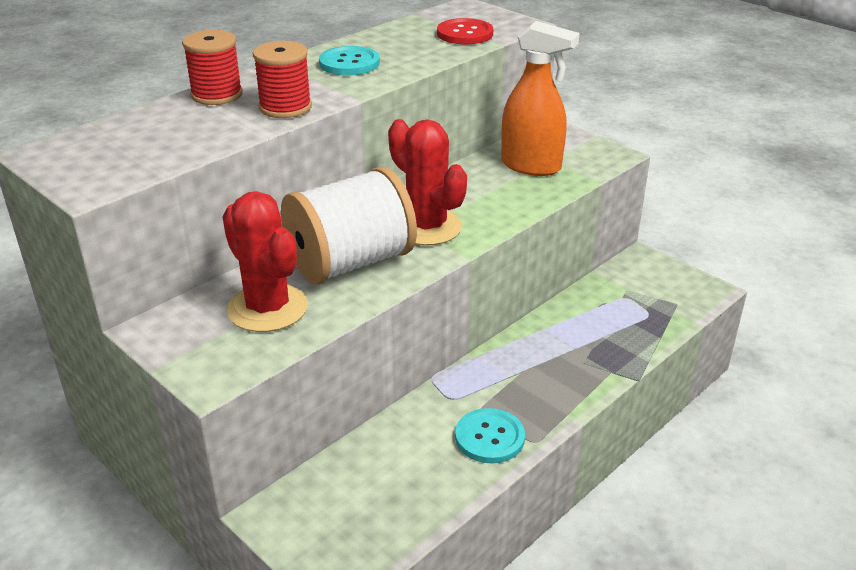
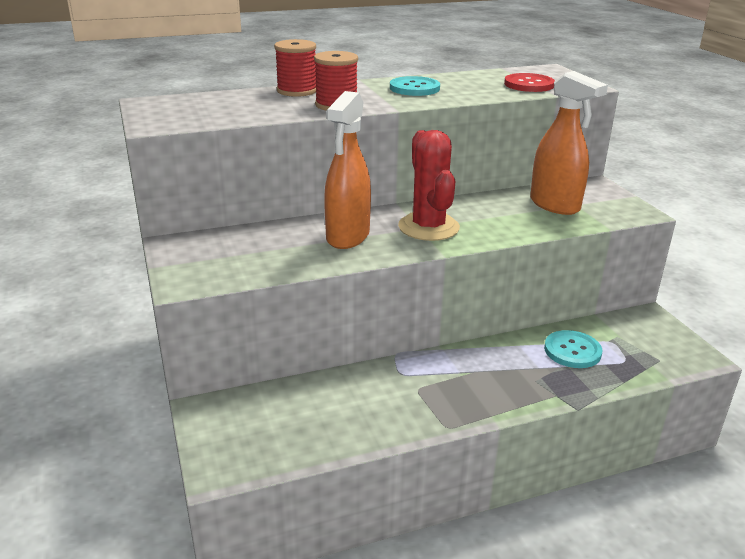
camera: 25 degrees right, 5 degrees down
(267, 308) = (261, 250): red cactus -> none
(350, 263) = (347, 237): white spool -> orange spray bottle
(489, 437) = (410, 411): turquoise button -> turquoise button (572, 351)

